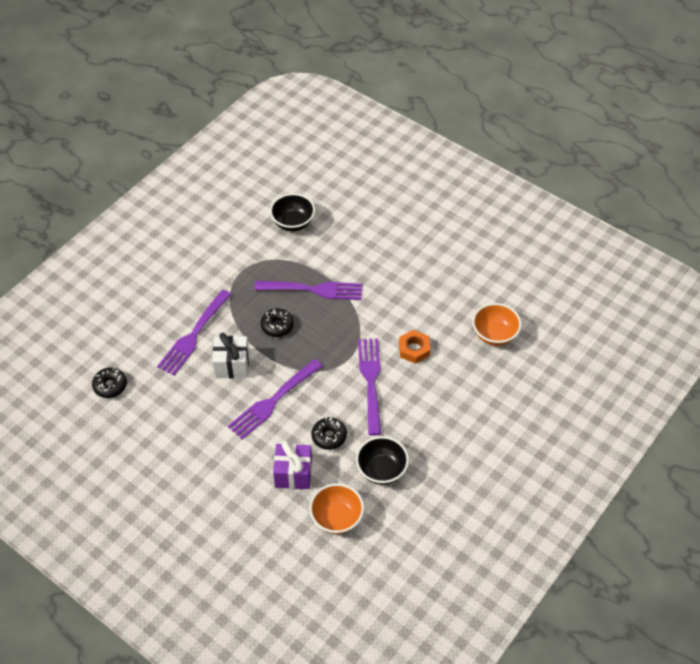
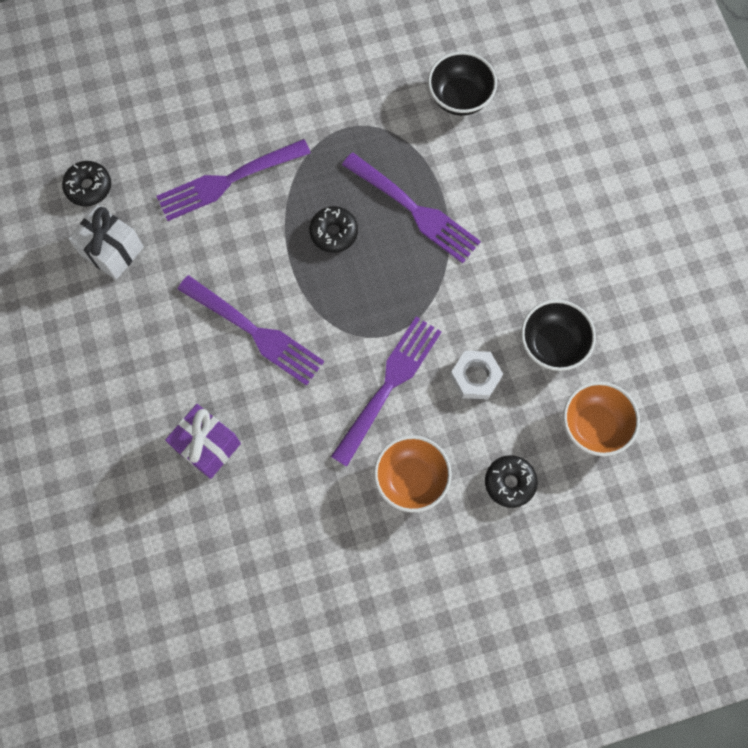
camera: 35 degrees right, 20 degrees up
(232, 365) = (242, 252): white gift -> white gift (112, 251)
(273, 401) = (255, 332): purple fork -> purple fork turned 135 degrees counterclockwise
(329, 436) = (284, 425): black donut -> black donut (509, 482)
(337, 518) = (214, 539): orange bowl -> orange bowl (411, 479)
(381, 470) = (312, 514): black bowl -> black bowl (552, 344)
(414, 349) = (475, 377): orange nut -> white nut

